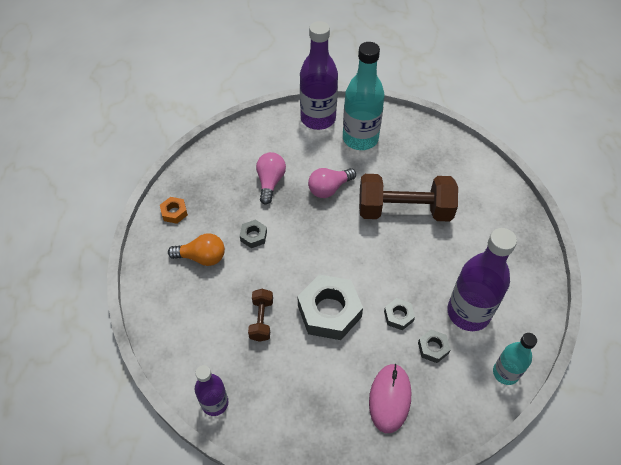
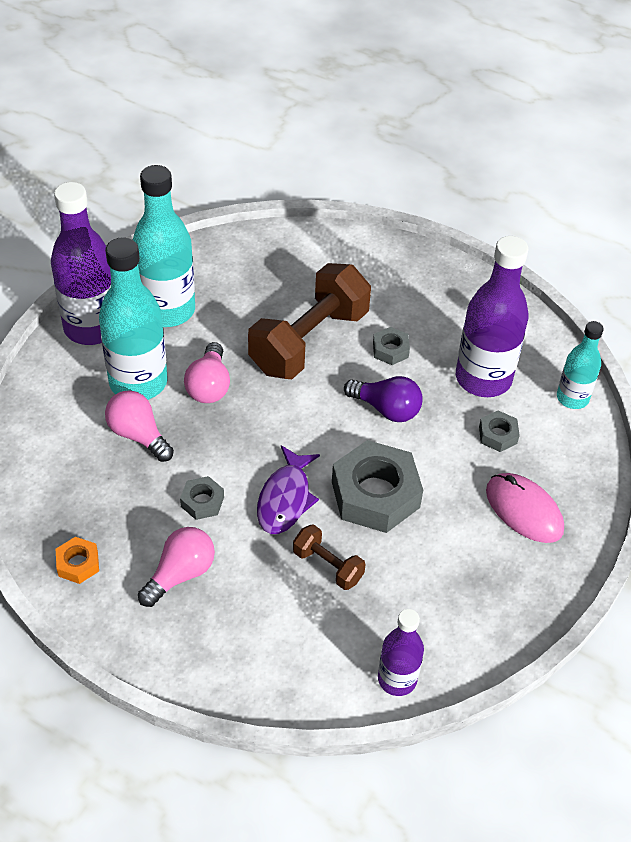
camera: 55 degrees left, 5 degrees down
(202, 257) = (180, 574): orange light bulb -> pink light bulb
(288, 271) = (285, 499): none -> purple fish
(302, 159) = (138, 382): none -> turquoise bottle
(394, 278) = (386, 409): none -> purple light bulb
(398, 316) = (436, 438): grey nut -> grey nut (390, 350)

